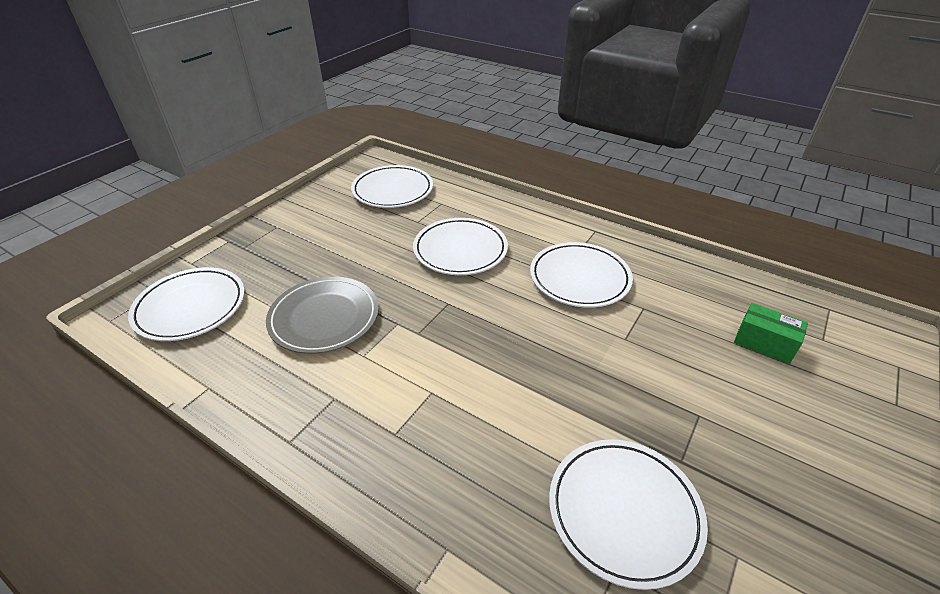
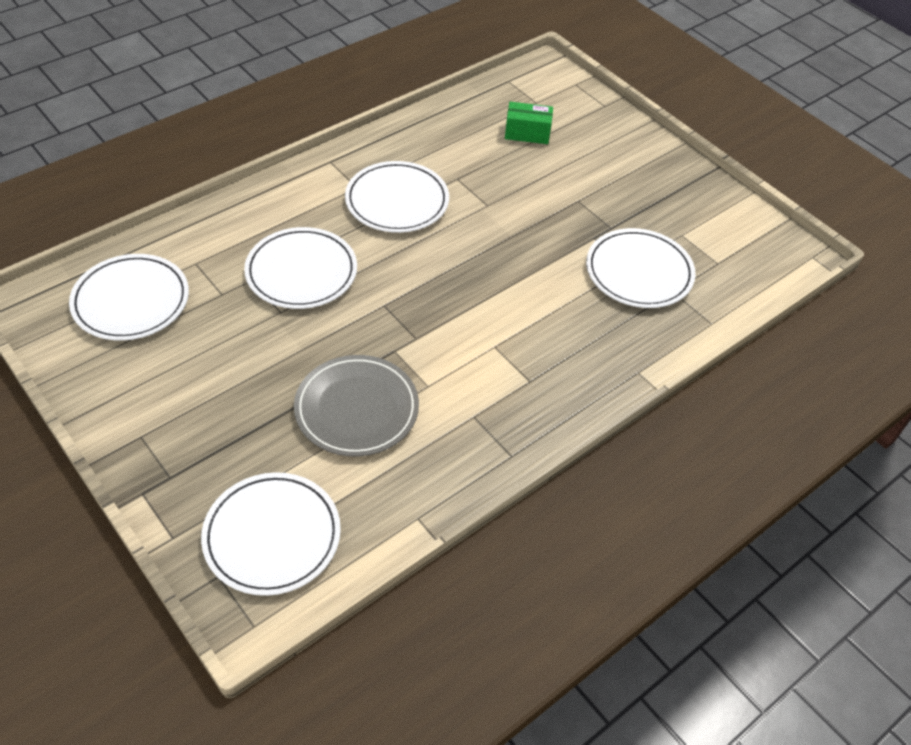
camera: 75 degrees left, 10 degrees up
(764, 343) = (527, 133): green box -> green box turned 45 degrees clockwise

